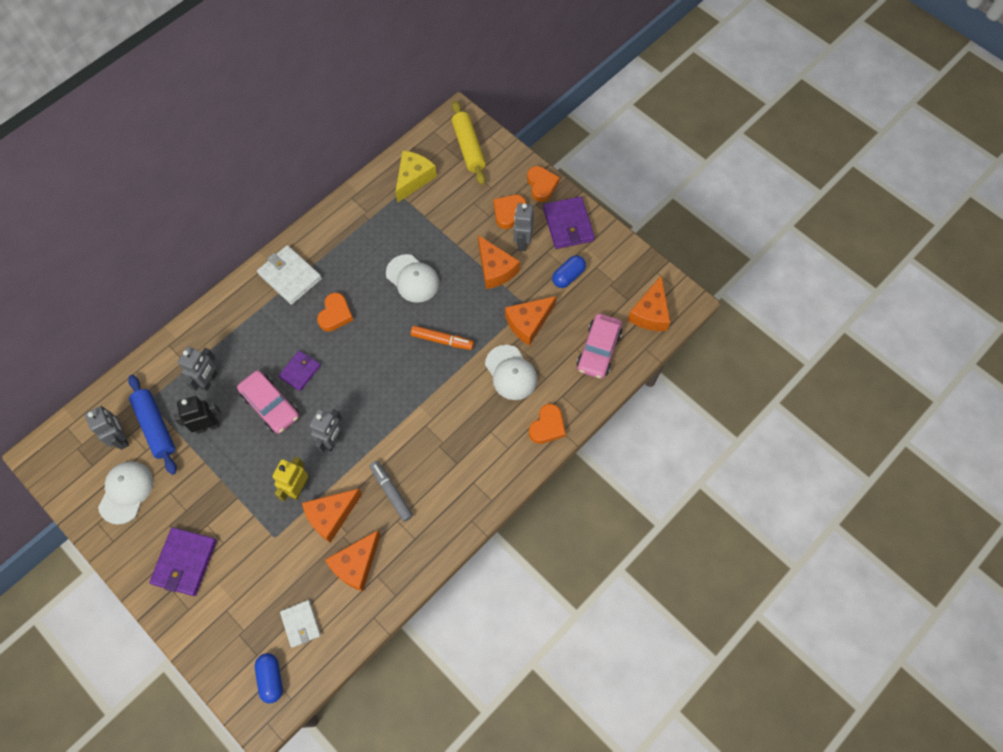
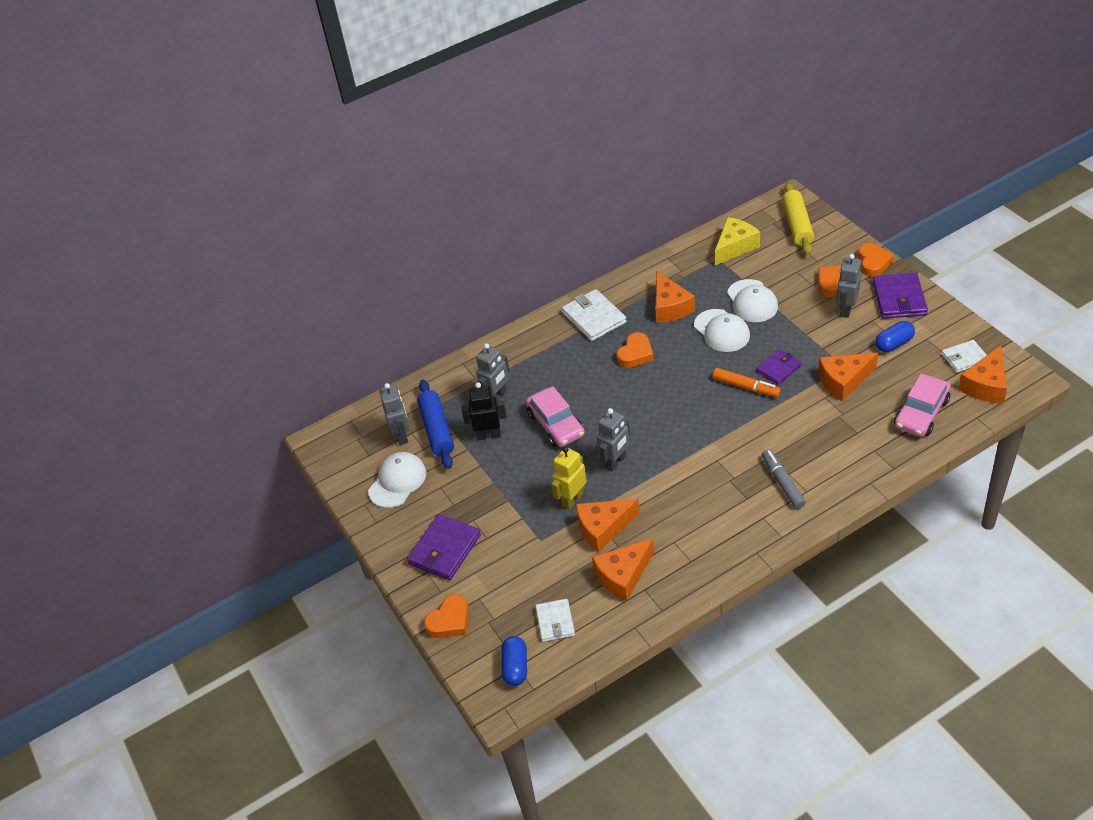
camera: 20 degrees right, 20 degrees down
(300, 371) = (591, 399): purple wallet -> purple wallet (778, 368)
(391, 492) = (671, 515): grey marker -> grey marker (782, 482)
(495, 269) = (813, 330): orange cheese -> orange cheese (670, 307)
(511, 373) = (818, 423): white cap -> white cap (752, 301)
(547, 426) = (853, 476): orange heart -> orange heart (449, 621)
(630, 285) = (964, 358): none -> white wallet

